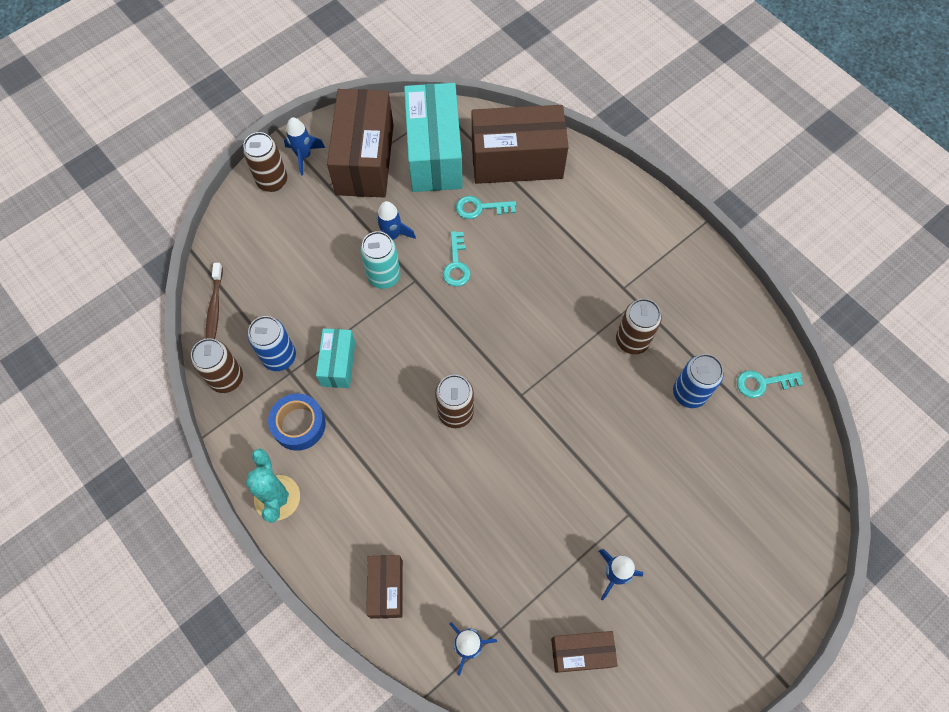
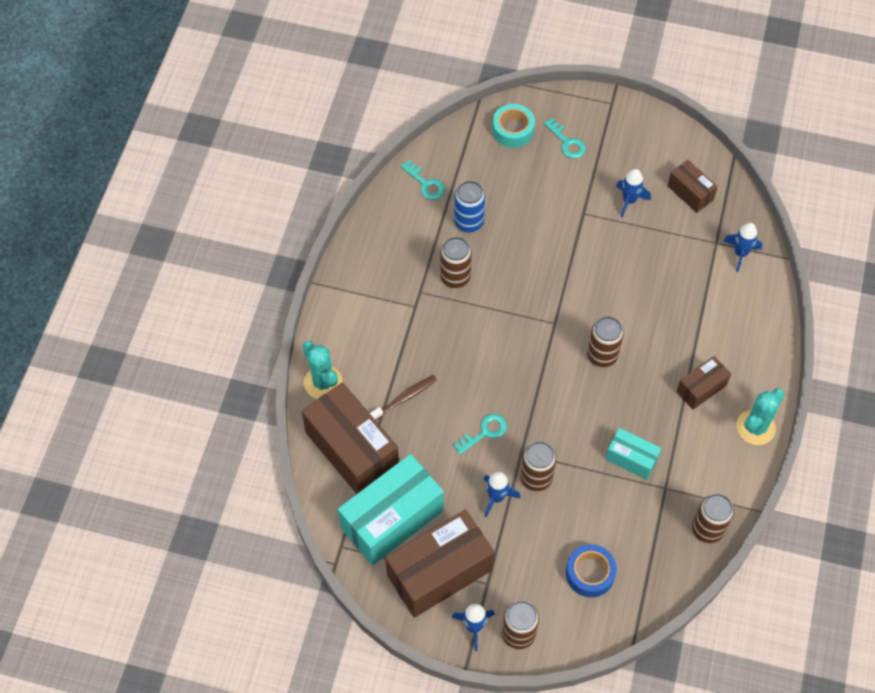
camera: 125 degrees left, 5 degrees down
(215, 308) = (663, 585): brown toothbrush -> brown toothbrush (404, 398)
(279, 357) = (660, 504): blue can -> none
(299, 425) = (697, 452): blue tape -> blue tape (590, 573)
(338, 364) = (631, 459): turquoise box -> turquoise box turned 60 degrees clockwise
(384, 276) = (536, 478): turquoise can -> brown can
(386, 589) = (750, 320): brown box -> brown box (701, 388)
(480, 208) = (419, 448): turquoise key -> turquoise key (567, 142)
(595, 175) = (323, 382): none -> turquoise cactus
(785, 516) = (513, 130): none -> turquoise tape

